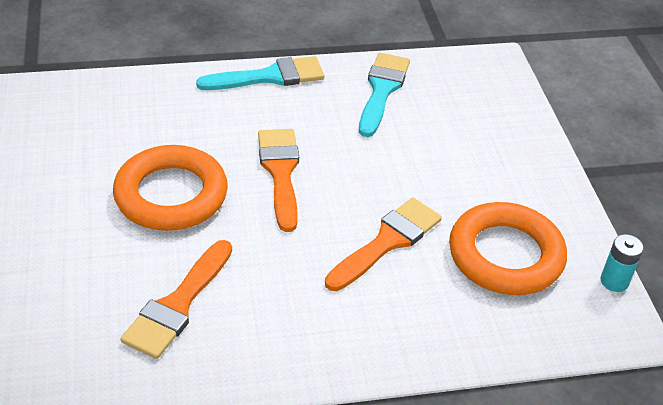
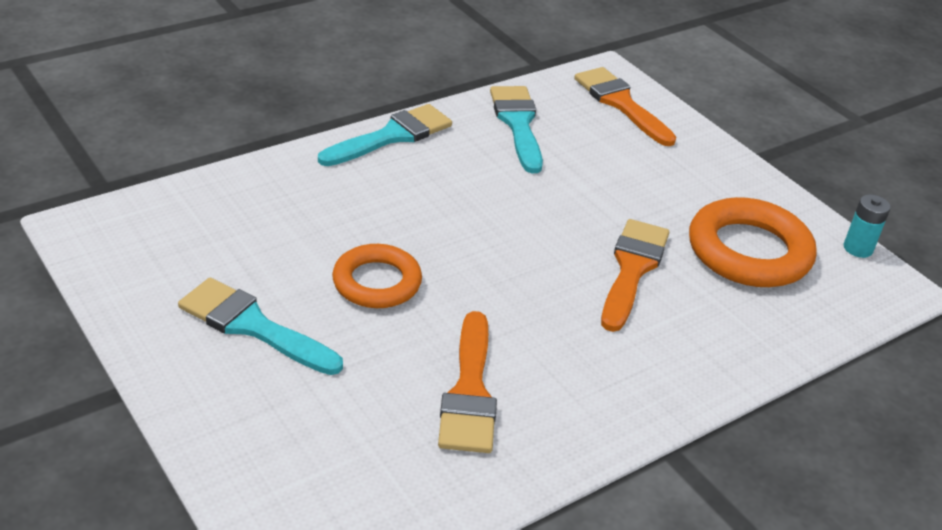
camera: 25 degrees left, 5 degrees down
(56, 204) = (253, 326): none -> turquoise brush
(171, 195) = (377, 282): orange ring -> orange ring, size x0.66
(280, 172) = (476, 229): orange brush -> orange brush (621, 103)

